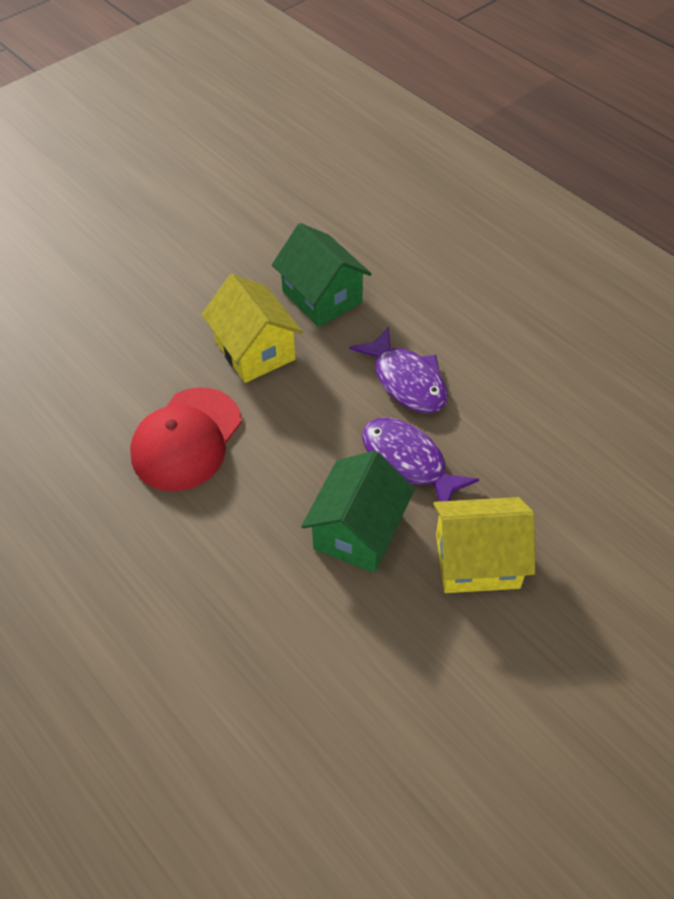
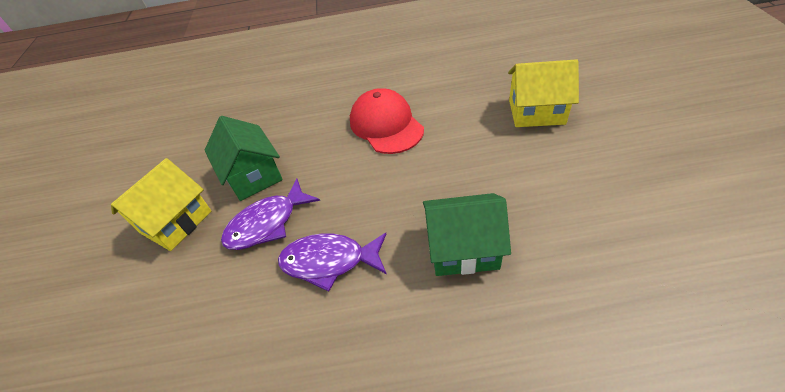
camera: 130 degrees right, 5 degrees down
(255, 350) = (434, 181): yellow house -> yellow house (536, 112)
(408, 462) = (267, 223): purple fish -> purple fish turned 150 degrees clockwise

